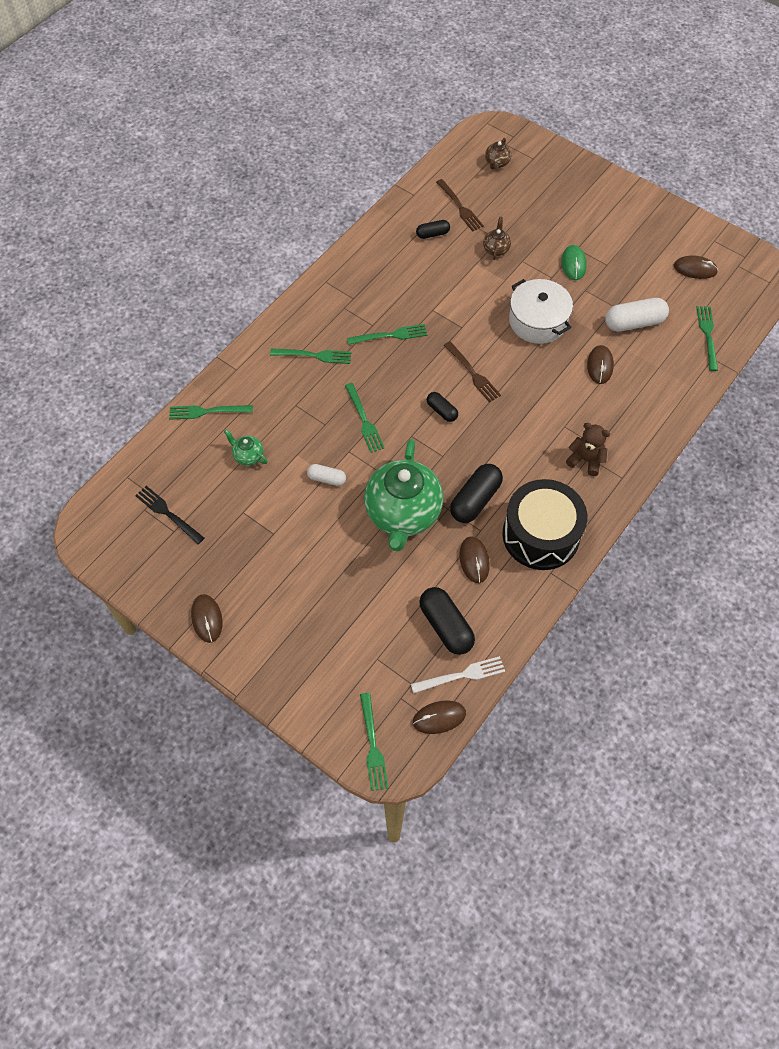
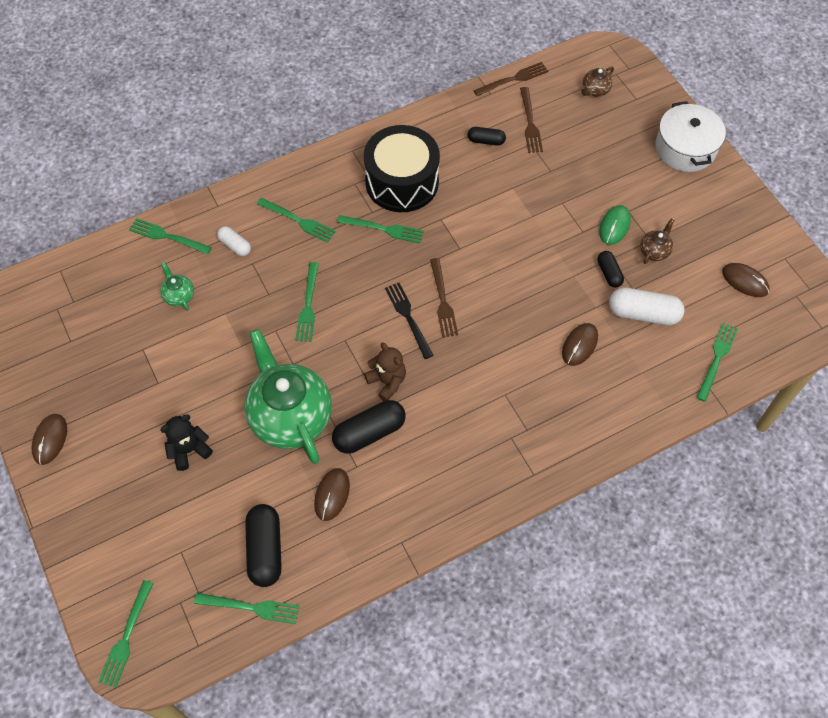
camera: 25 degrees right, 0 degrees up
(167, 513) = (74, 321): black fork -> black fork (408, 317)
(327, 479) = (238, 349): white capsule -> white capsule (235, 245)
(334, 576) = (189, 450): none -> black teddy bear
(403, 514) = (290, 416): green teapot -> green teapot turned 120 degrees clockwise
(426, 176) = (513, 79): none -> brown fork
(439, 717) = (204, 640): brown mouse -> none
(442, 411) = (389, 327): black capsule -> black capsule (609, 273)
(462, 675) = (251, 607): white fork -> green fork
(496, 249) = (542, 180): brown teapot -> brown teapot (654, 251)
(538, 321) = (541, 272): white pot -> white pot (685, 148)
(540, 535) = (414, 498): black drum -> black drum (402, 182)
(585, 460) = (506, 439): brown teddy bear -> brown teddy bear (387, 382)

